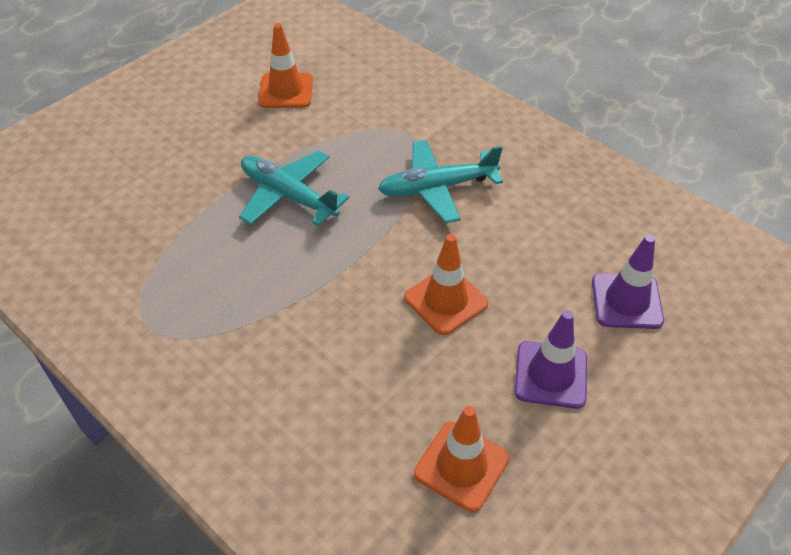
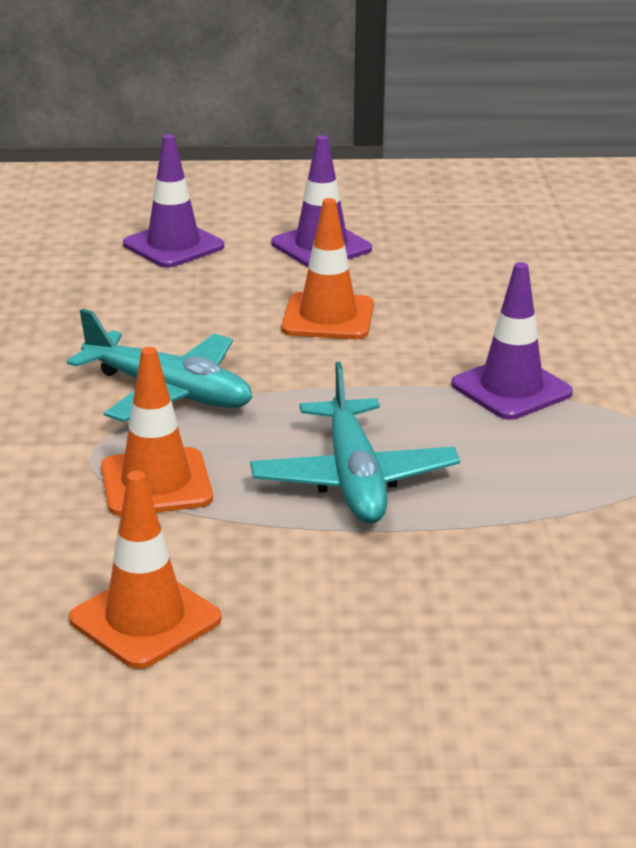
camera: 135 degrees left, 20 degrees down
(278, 312) = (511, 389): none -> purple traffic cone
(461, 466) = (475, 246): orange traffic cone -> orange traffic cone (156, 483)

